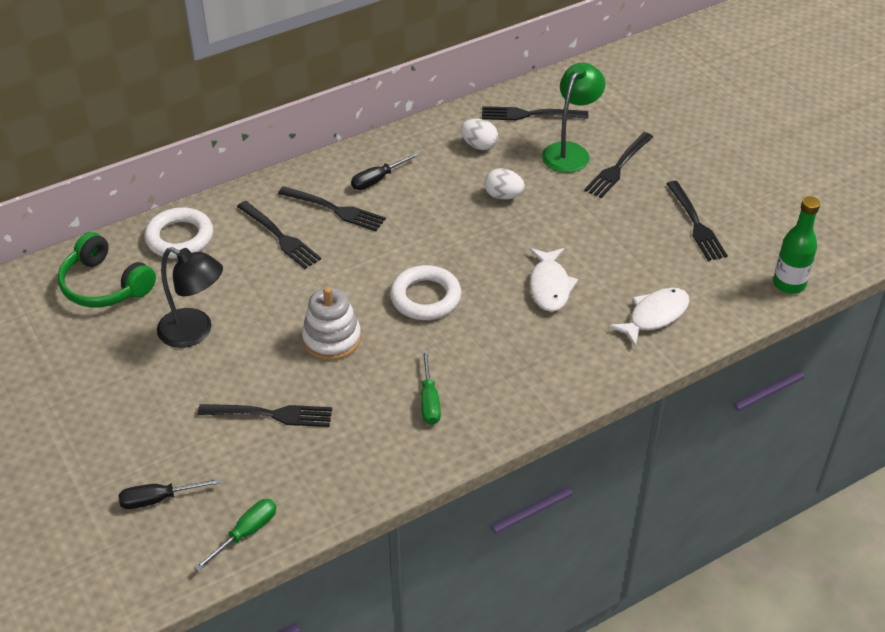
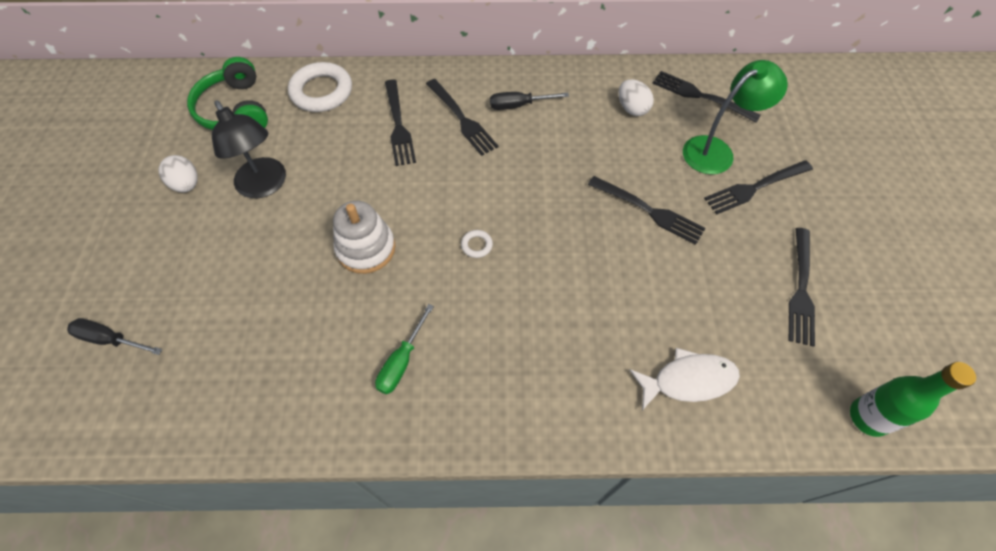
camera: 30 degrees right, 15 degrees up
(246, 533) = (145, 419): green screwdriver -> none
(271, 414) = (260, 301): black fork -> black fork (649, 211)
(425, 297) = (476, 245): white ring -> white ring, size x0.43
(503, 196) = (620, 170): white egg -> white egg (186, 184)
(549, 286) = (601, 290): white fish -> none

